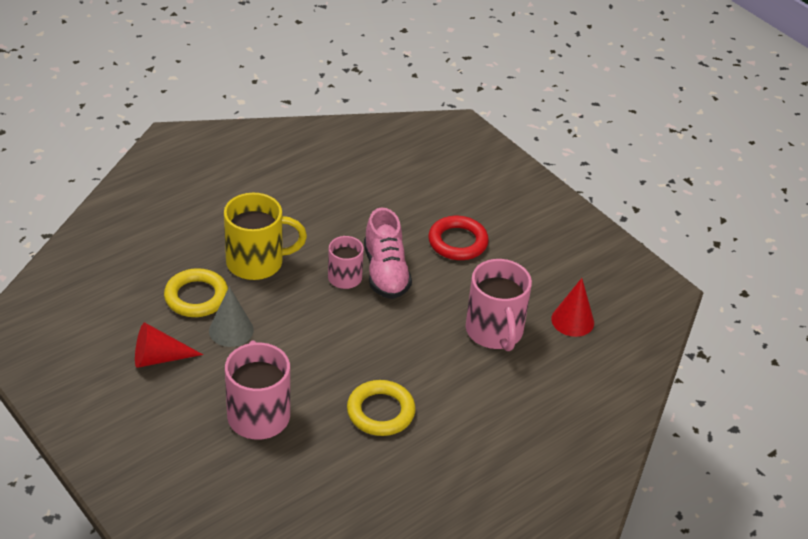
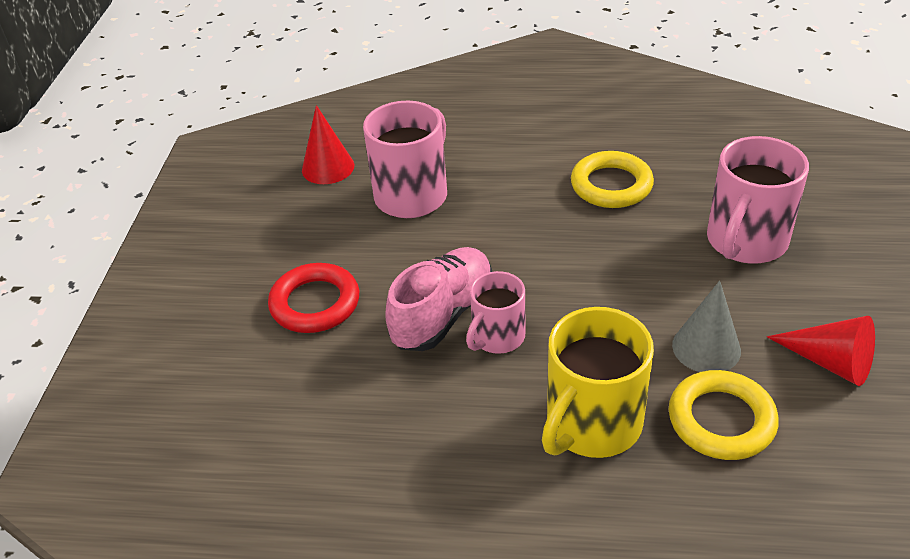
camera: 130 degrees left, 0 degrees up
(257, 262) = (592, 424): yellow mug -> yellow mug turned 90 degrees counterclockwise

